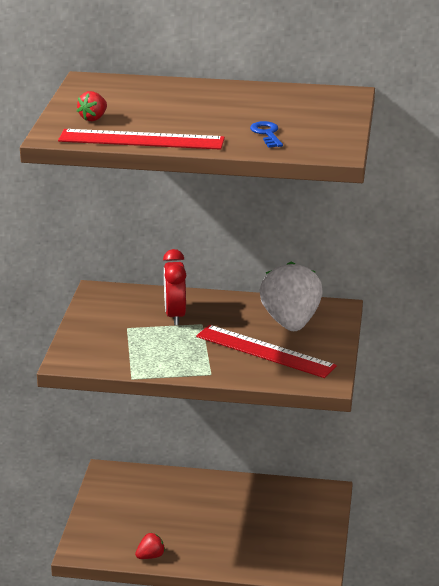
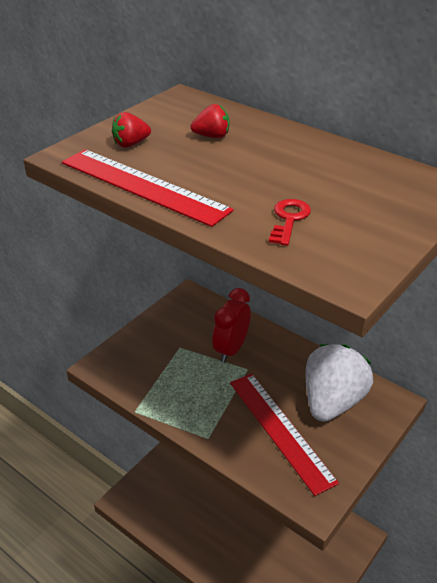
camera: 30 degrees right, 10 degrees up
(150, 556) = (169, 535): red strawberry -> red strawberry (212, 136)
(267, 134) = (289, 219): blue key -> red key

